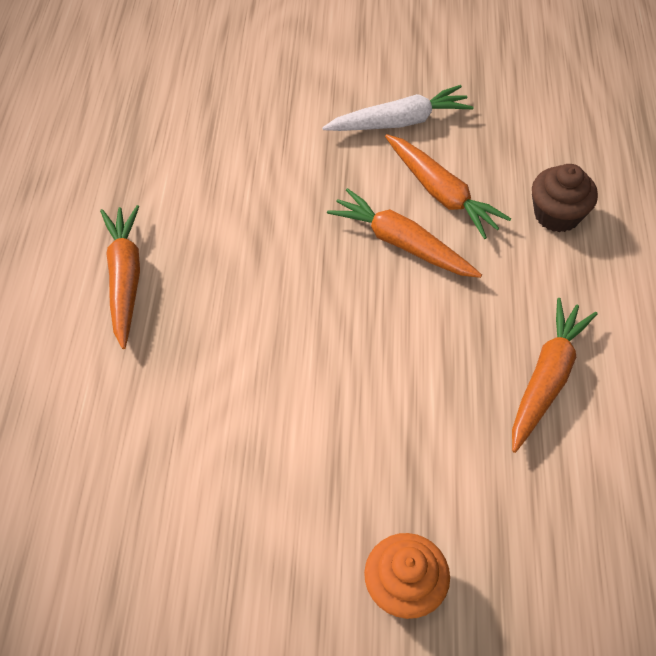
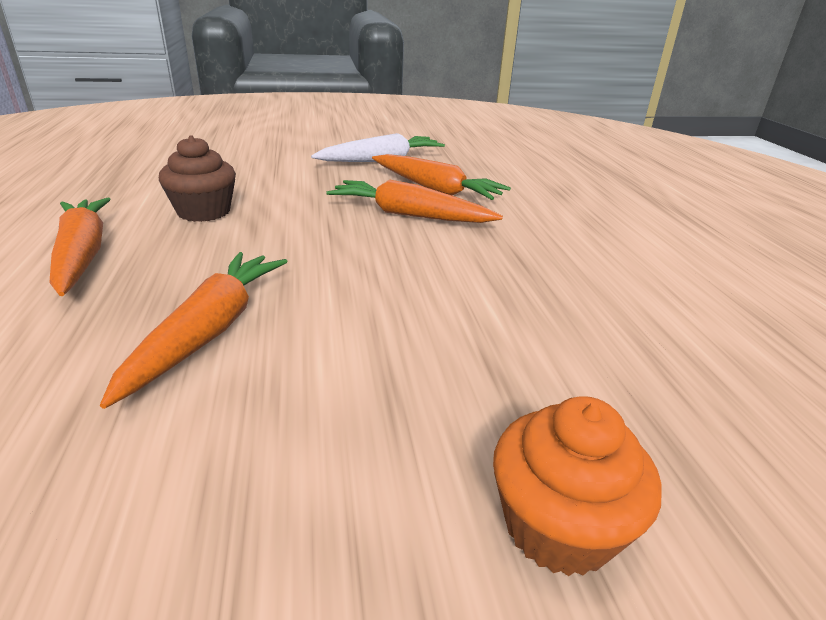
camera: 15 degrees left, 25 degrees down
(546, 378) = (612, 284): orange carrot -> orange carrot (209, 331)
(556, 215) = (547, 194): brown cupcake -> brown cupcake (204, 212)

